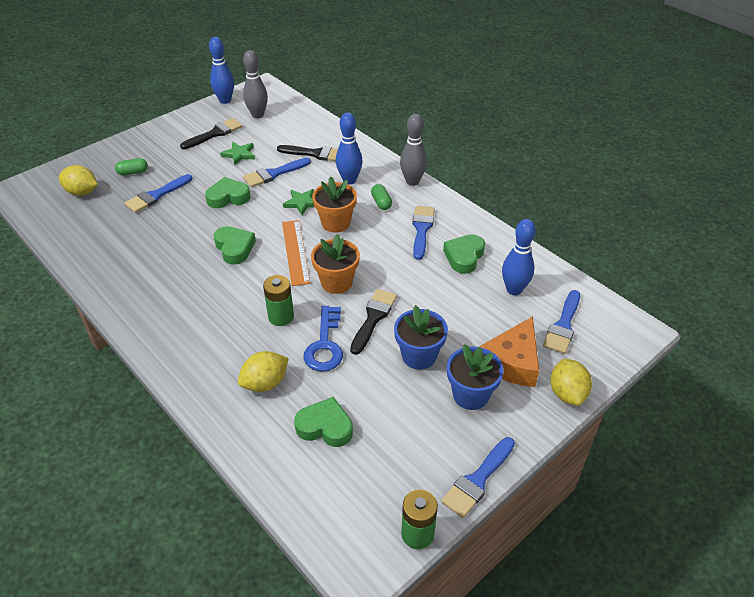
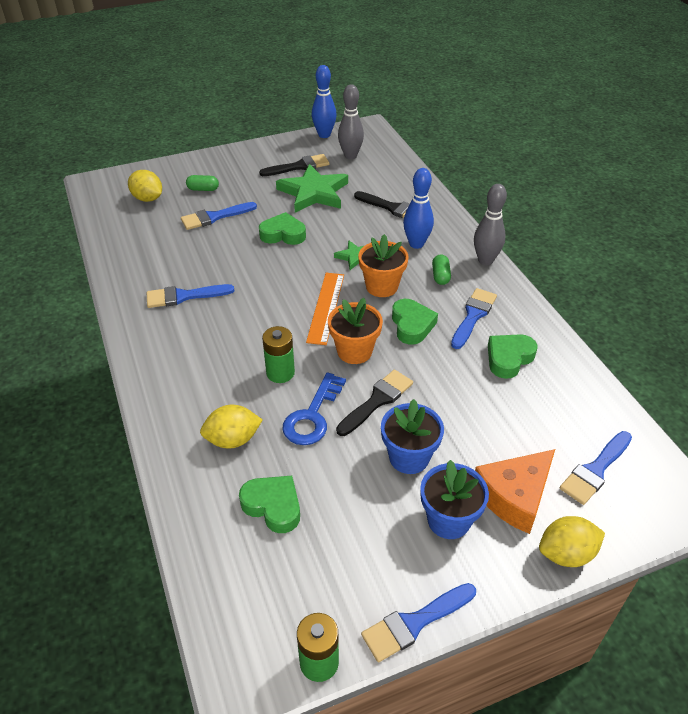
camera: 20 degrees right, 0 degrees up
(234, 248) = (266, 288): green heart -> green heart (412, 325)
(239, 154) = (313, 193): green star -> green star, size x1.95
(274, 174) = (340, 220): blue brush -> blue brush (184, 296)
(514, 290) = (552, 411): blue bowling pin -> none
(567, 393) = (566, 554): yellow lemon -> yellow lemon turned 60 degrees clockwise

